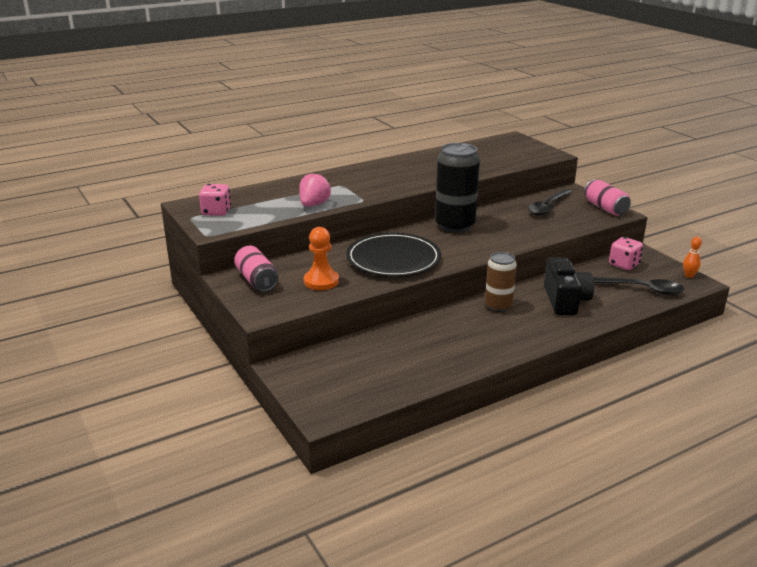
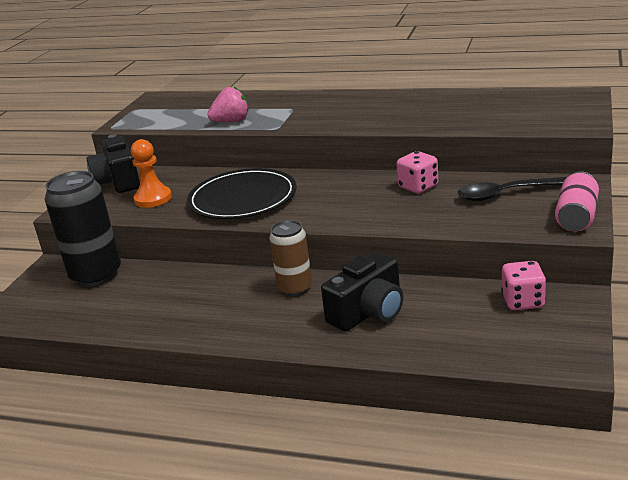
camera: 50 degrees right, 0 degrees up
(216, 212) = (157, 109): pink dice -> pink dice (418, 187)
(257, 280) = (118, 181): pink can -> black camera
(455, 225) = (363, 184): black can -> black can (96, 275)
(641, 289) = (481, 339): black spoon -> none
(689, 275) = (582, 351): orange bowling pin -> none

